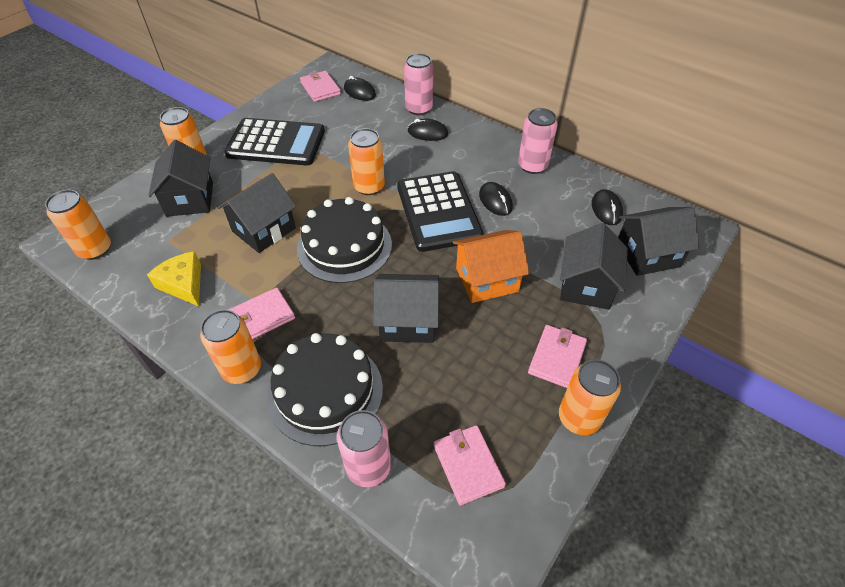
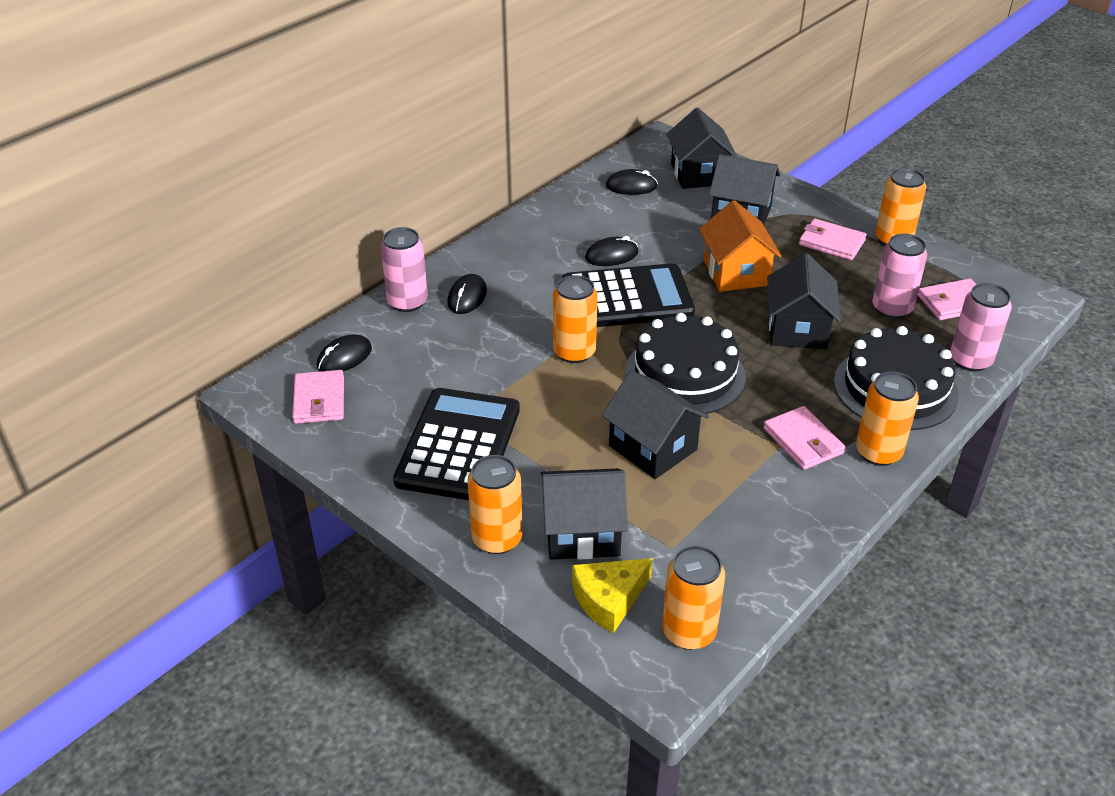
camera: 85 degrees left, 10 degrees down
(183, 284) = (754, 518): yellow cheese -> yellow cheese (609, 599)
(320, 88) = (319, 400): pink wallet -> pink wallet turned 75 degrees counterclockwise
(532, 166) = (551, 223): pink can -> pink can (891, 308)

